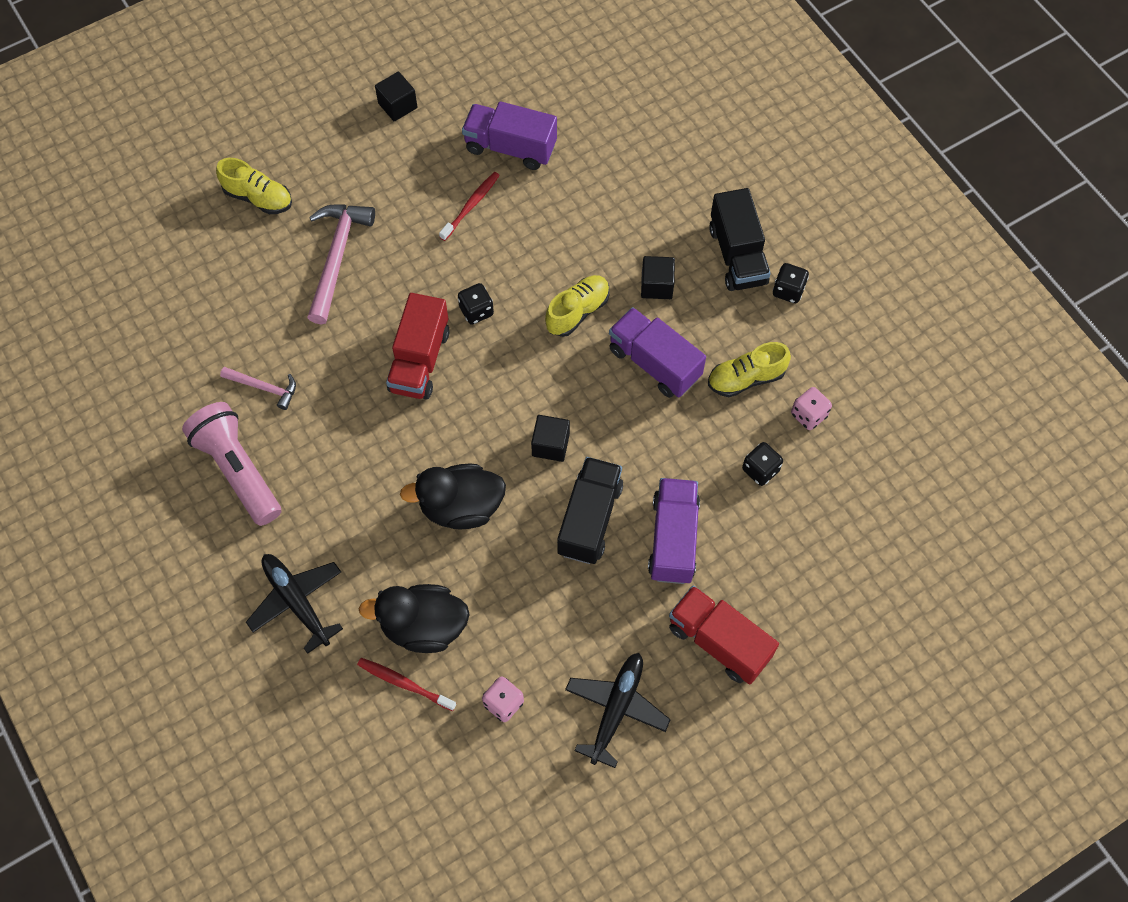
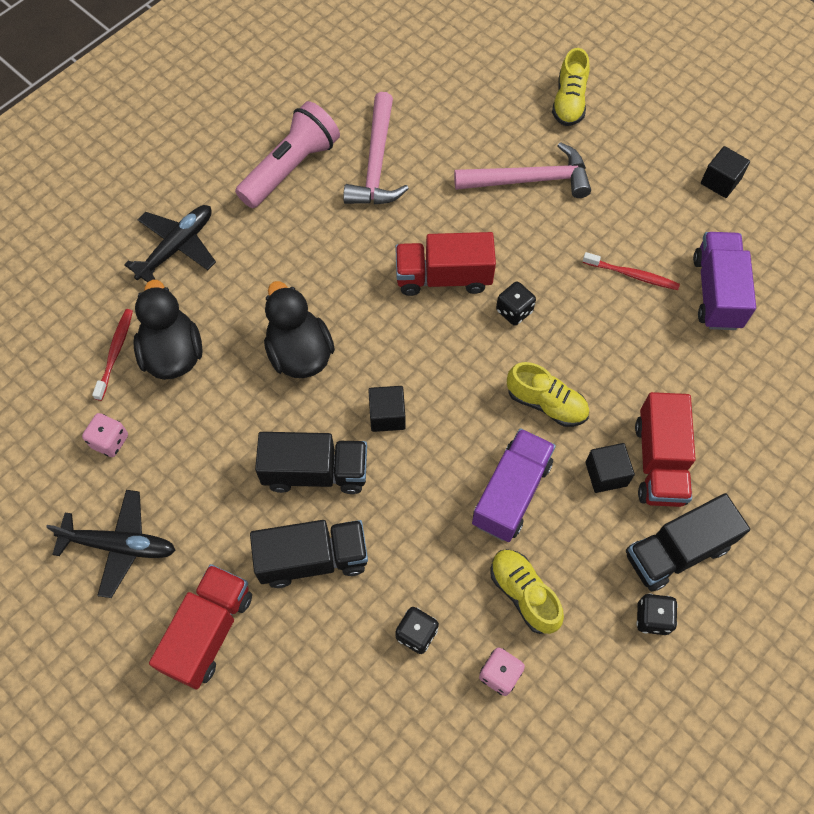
camera: 75 degrees right, 0 degrees up
(264, 388) = (376, 163): pink hammer -> pink hammer, size x1.80
(657, 243) = (659, 462): none -> red truck
(673, 539) = (313, 559): purple truck -> black truck

